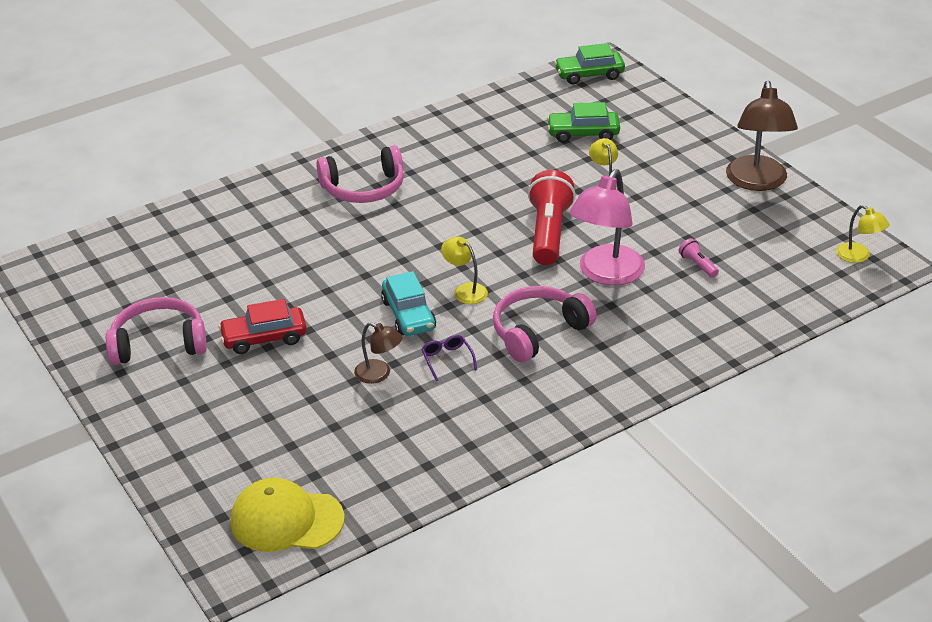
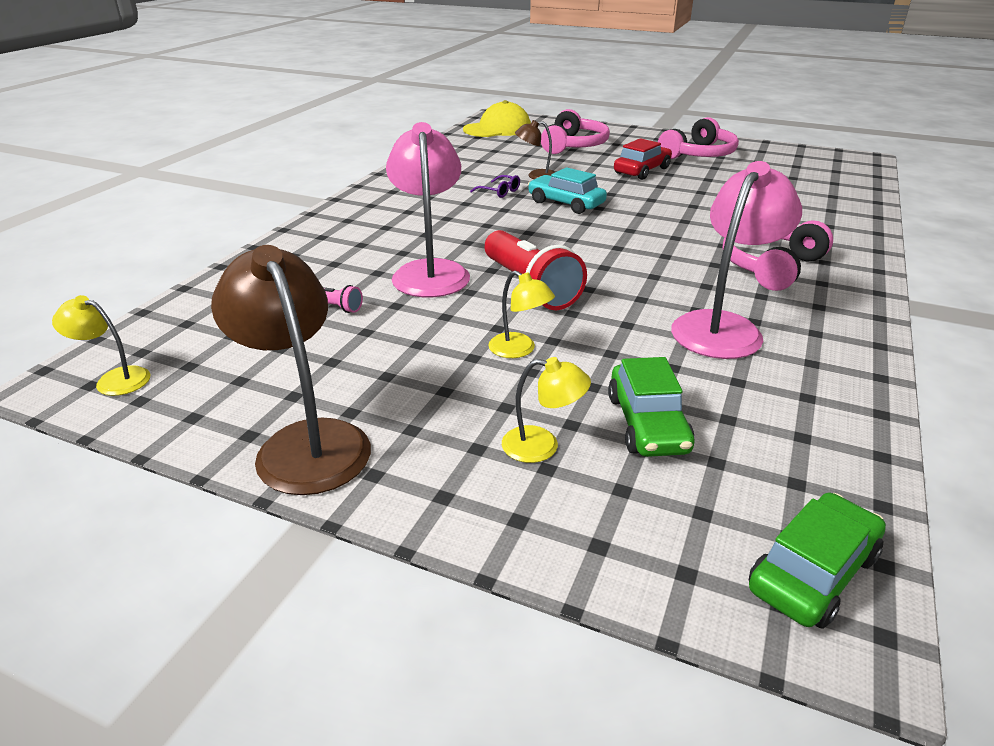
camera: 145 degrees right, 5 degrees down
(465, 290) = (545, 227): yellow lamp -> yellow lamp (542, 446)
(469, 162) = (723, 327): none -> pink lamp
(538, 332) = (449, 221): pink headphones -> pink headphones (574, 145)
(583, 134) = (647, 424): green car -> green car turned 120 degrees clockwise

